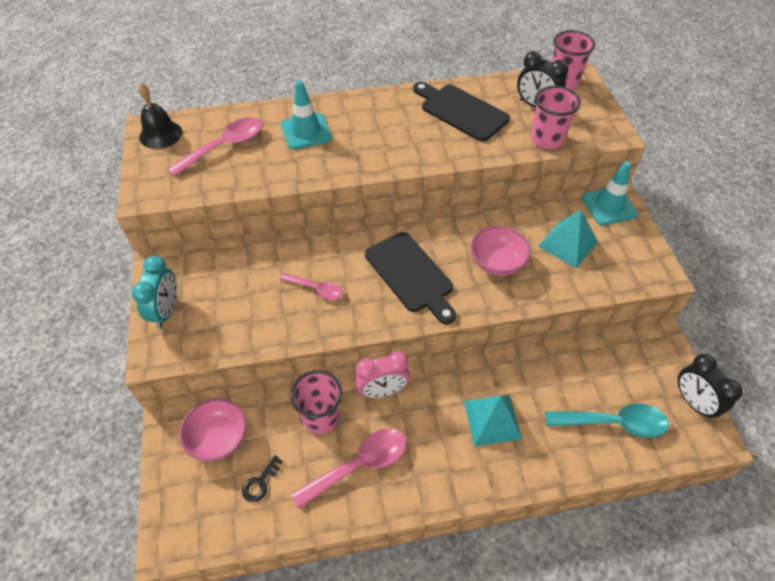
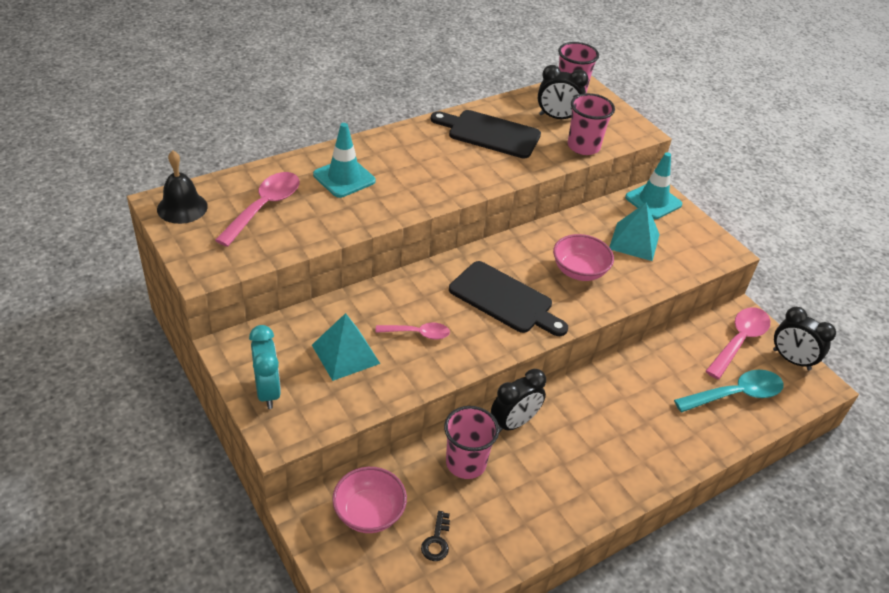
camera: 25 degrees left, 10 degrees down
(359, 465) = (527, 495): pink spoon -> pink spoon (739, 341)
(382, 391) = (514, 423): pink clock -> black clock
(492, 420) = (630, 421): turquoise pyramid -> turquoise pyramid (345, 354)

